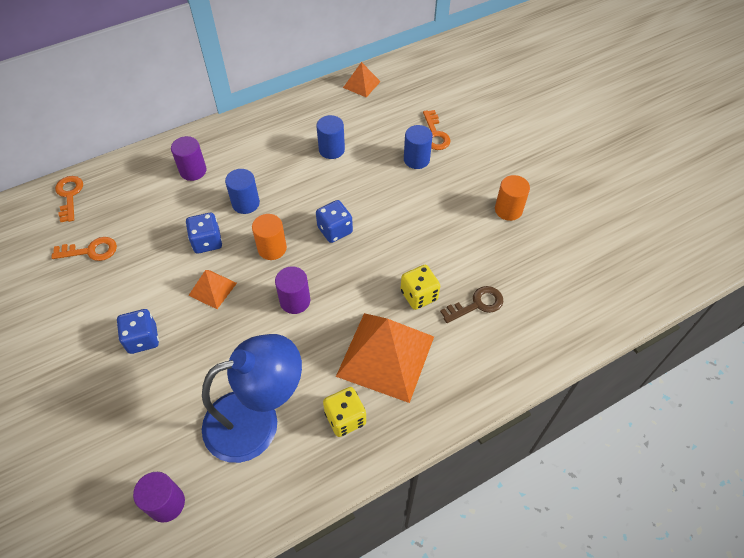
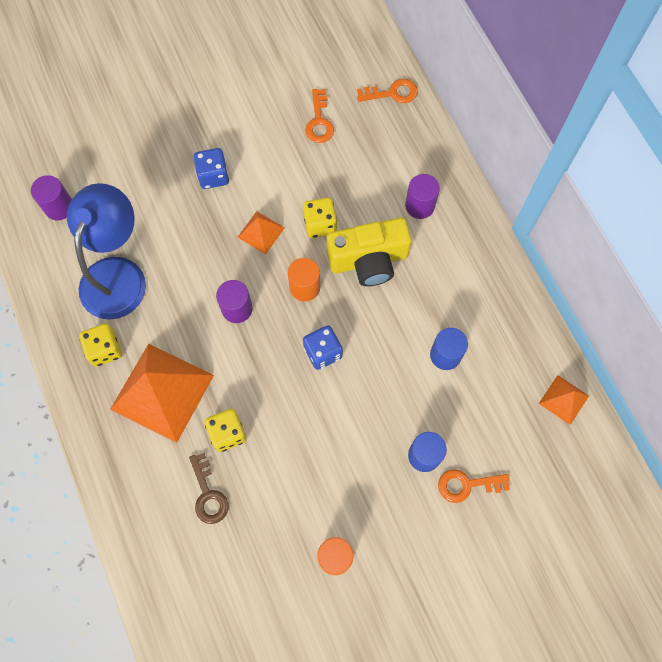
camera: 95 degrees right, 15 degrees up
(207, 242) = (320, 224): blue dice -> yellow dice
(245, 203) = (368, 260): blue cylinder -> yellow camera
(256, 420) = (117, 274): blue lamp -> blue lamp turned 150 degrees counterclockwise

